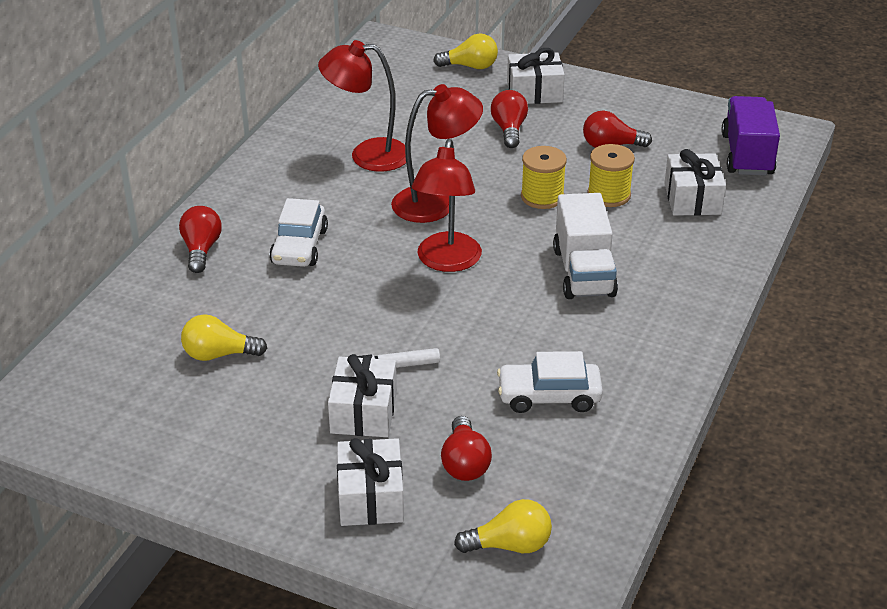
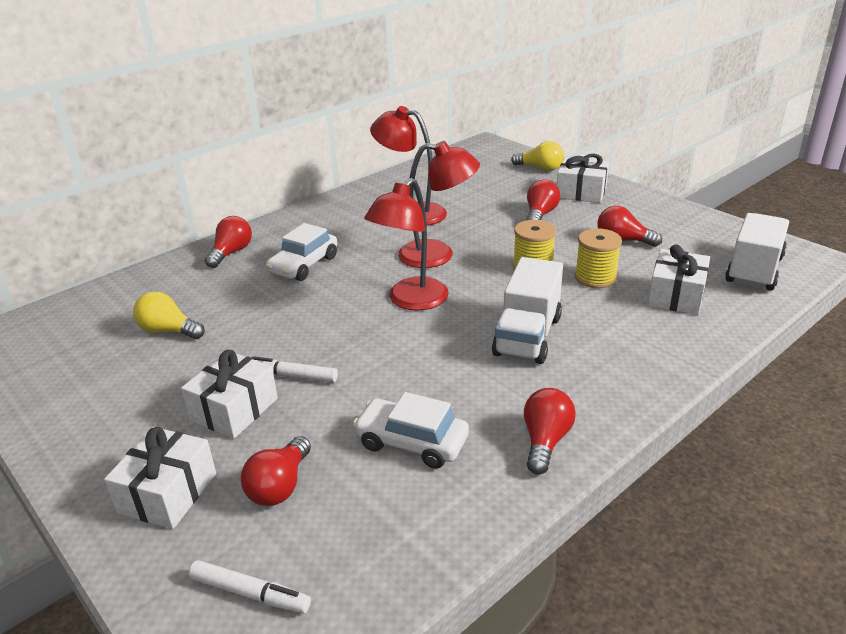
camera: 25 degrees right, 5 degrees down
(509, 545) = (250, 593): yellow light bulb -> white marker
(658, 364) = (545, 441): none -> red light bulb
(747, 155) = (754, 270): purple truck -> white truck

